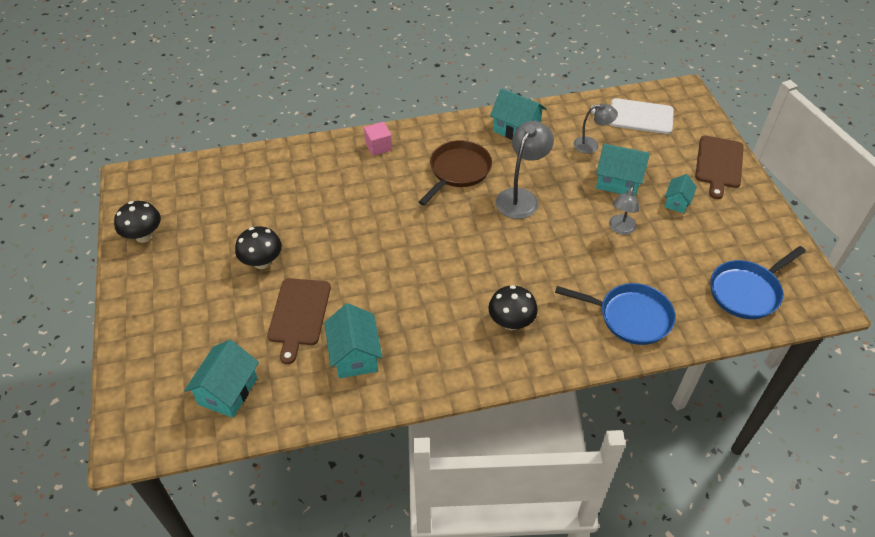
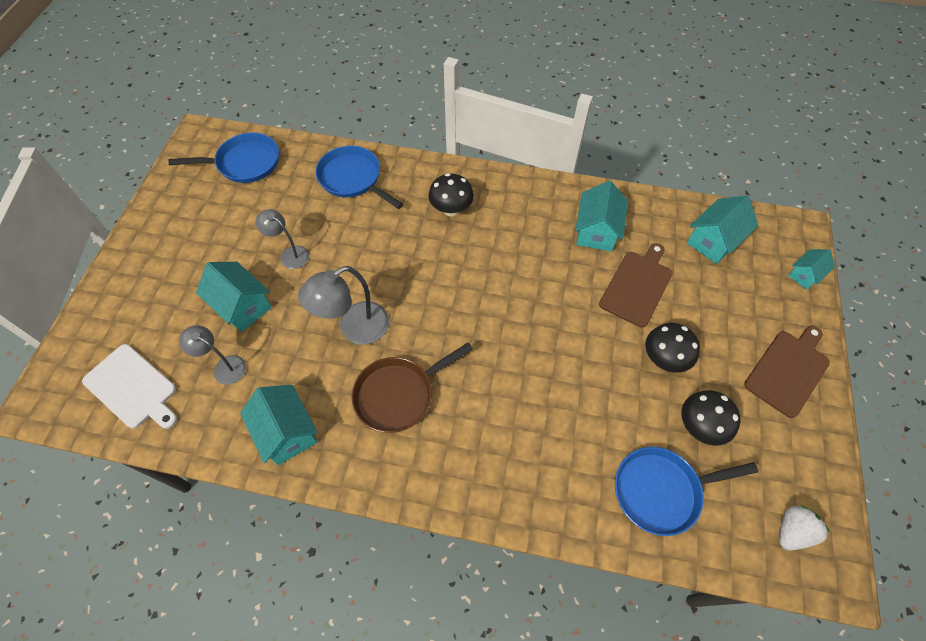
camera: 155 degrees left, 10 degrees up
(144, 236) = (803, 453): black mushroom -> black mushroom (700, 426)
(156, 190) = (792, 531): none -> white strawberry
(249, 182) = (661, 491): none -> blue pan
(378, 146) = (474, 481): pink cube -> none
(620, 229) = (290, 254): grey lamp -> grey lamp turned 105 degrees counterclockwise
(677, 202) = (211, 260): turquoise house -> turquoise house (804, 275)
(719, 164) = (125, 284): brown cutting board -> brown cutting board (788, 370)

